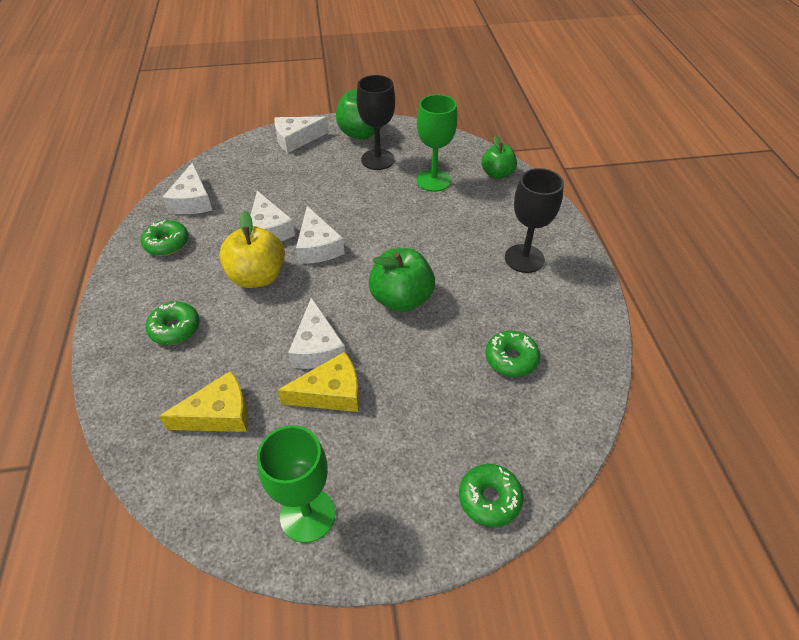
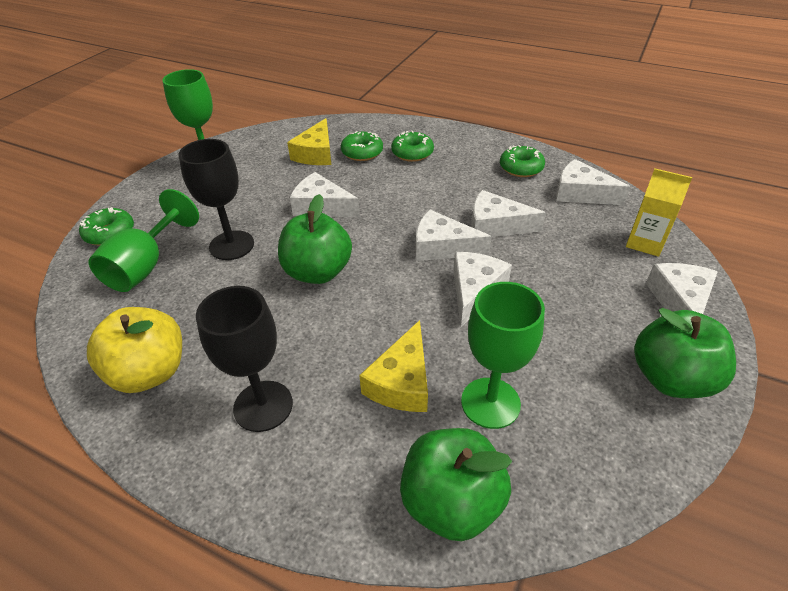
camera: 125 degrees right, 5 degrees down
(242, 160) = (645, 242): none -> yellow carton
(257, 277) = (433, 201): yellow apple -> yellow apple (150, 372)
(331, 393) = (274, 199): yellow cheese -> yellow cheese (401, 382)
(353, 214) = (475, 291): none -> white cheese
(377, 159) = (582, 364): black goblet -> black goblet (231, 245)
(495, 420) = (146, 266): none -> green goblet
(497, 174) = (451, 502): green apple -> green apple, size x1.51
(511, 359) = (174, 308): green donut -> green donut (362, 153)

